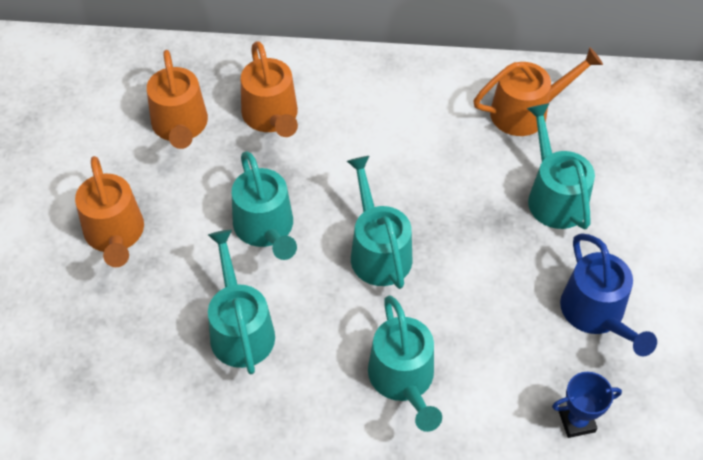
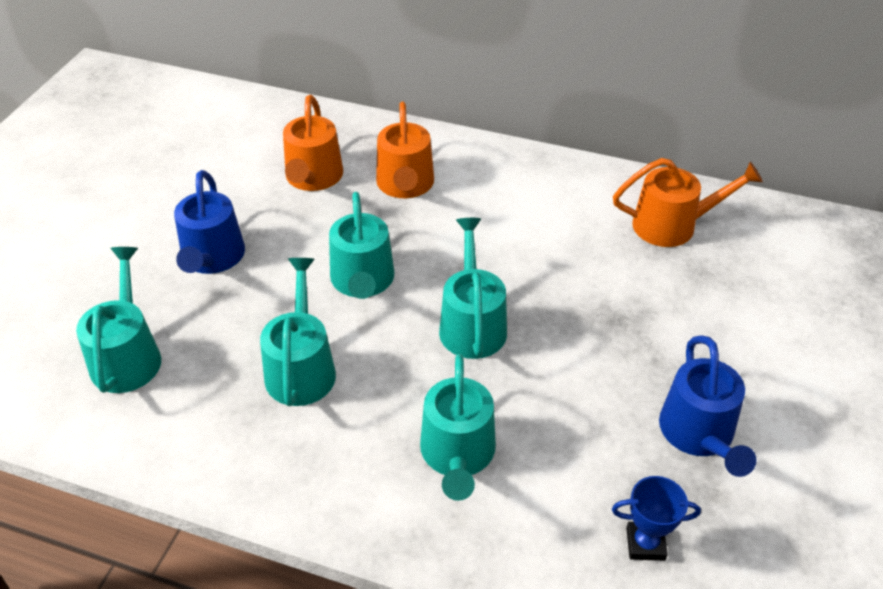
camera: 15 degrees right, 10 degrees down
(115, 234) = (212, 258): orange watering can -> blue watering can
(554, 196) = (681, 309): turquoise watering can -> turquoise watering can (127, 356)

